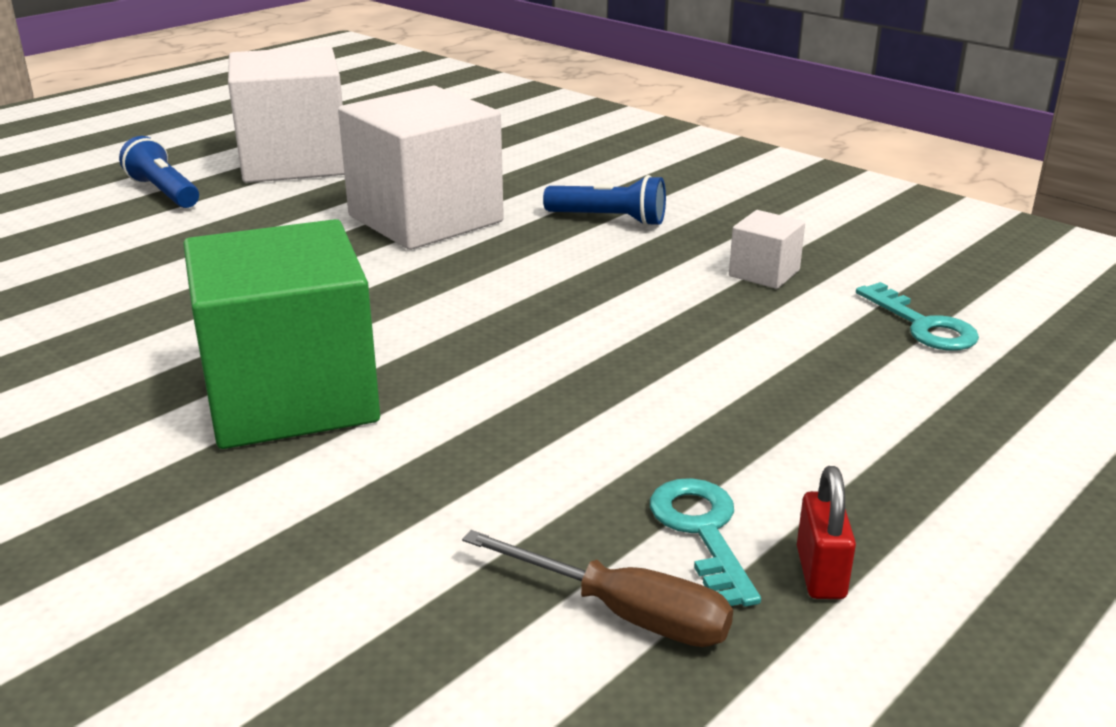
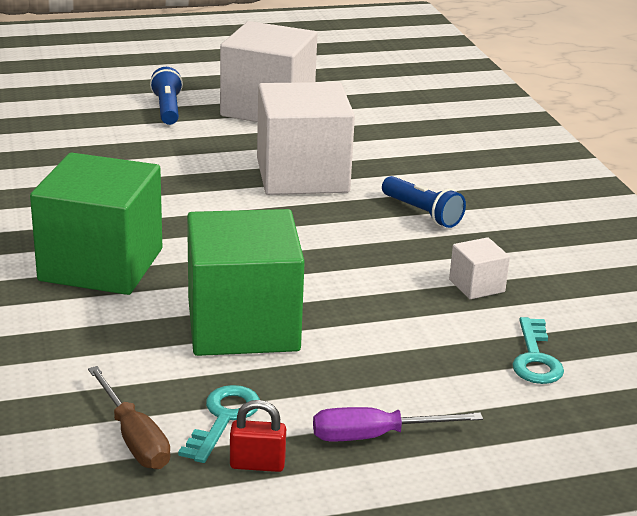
camera: 30 degrees right, 0 degrees up
(573, 406) = (243, 325): none -> green cube
(820, 573) = (257, 464): red padlock -> red padlock turned 60 degrees clockwise
(896, 475) = (375, 436): none -> purple screwdriver

